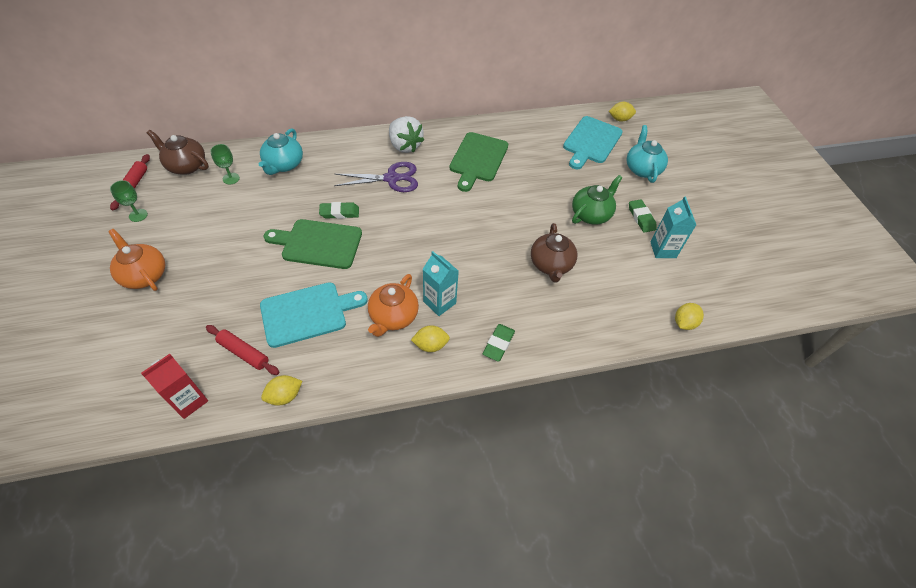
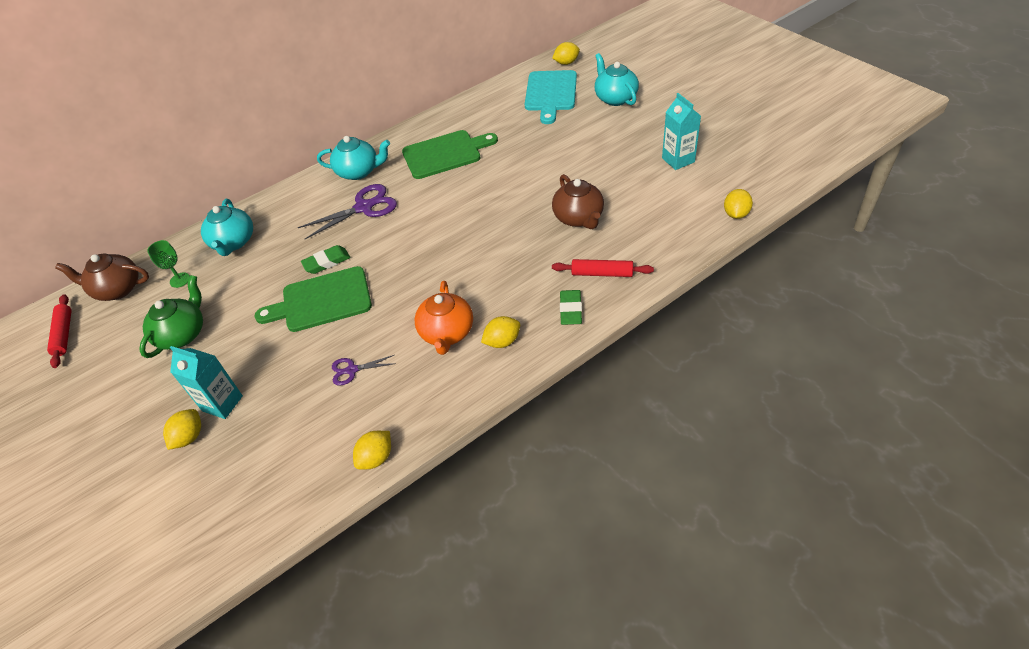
camera: 15 degrees left, 5 degrees down
(138, 215) = (90, 361): green goblet -> none
(144, 275) = (136, 416): orange teapot -> none
(169, 310) = (189, 437): none -> yellow lemon
(189, 401) = (271, 512): red carton -> none
(243, 353) = (304, 439): red rolling pin -> red rolling pin (602, 273)
(308, 313) = (352, 370): turquoise cutting board -> purple scissors
(405, 146) = (359, 172): white strawberry -> turquoise teapot
(439, 302) = (487, 299): turquoise carton -> turquoise carton (222, 403)
(478, 159) = (445, 154): green cutting board -> green cutting board turned 105 degrees counterclockwise
(591, 214) = (590, 157): green teapot -> green teapot (183, 334)
(641, 218) = (640, 141): green eraser -> none

